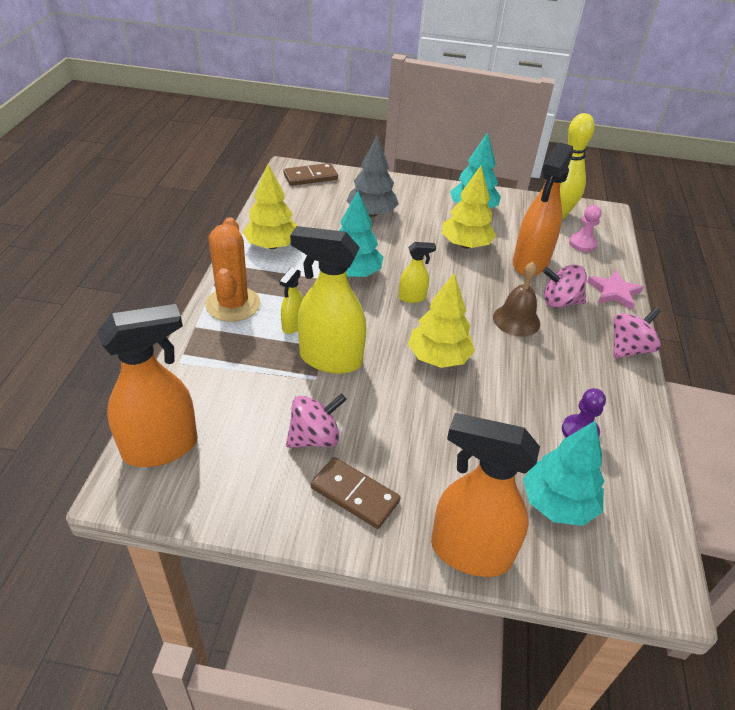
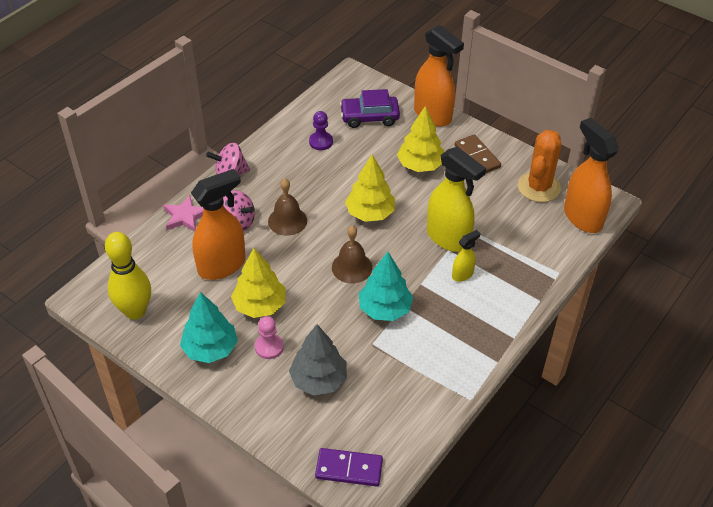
camera: 150 degrees left, 5 degrees up
(161, 447) = (582, 217): orange spray bottle -> orange spray bottle turned 60 degrees clockwise
(233, 304) = (503, 311): orange cactus -> orange cactus (539, 187)
(272, 245) = (442, 369): yellow tree -> yellow tree (420, 165)
(310, 177) = (349, 469): brown domino -> purple domino
(315, 438) = (485, 191): pink spinning top -> none
(412, 297) = (352, 267): yellow spray bottle -> brown bell
(557, 503) = (369, 117): turquoise tree -> purple car
(582, 243) = (152, 269): pink pawn -> pink pawn (269, 347)

